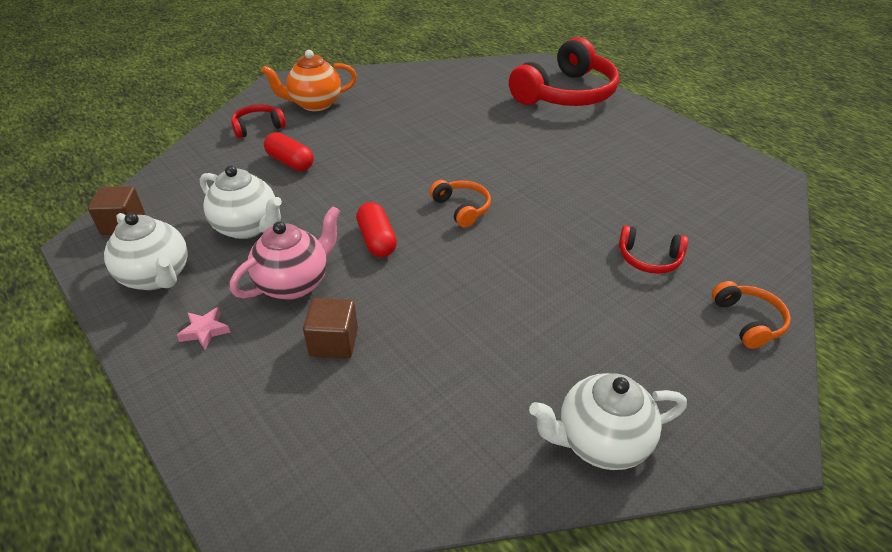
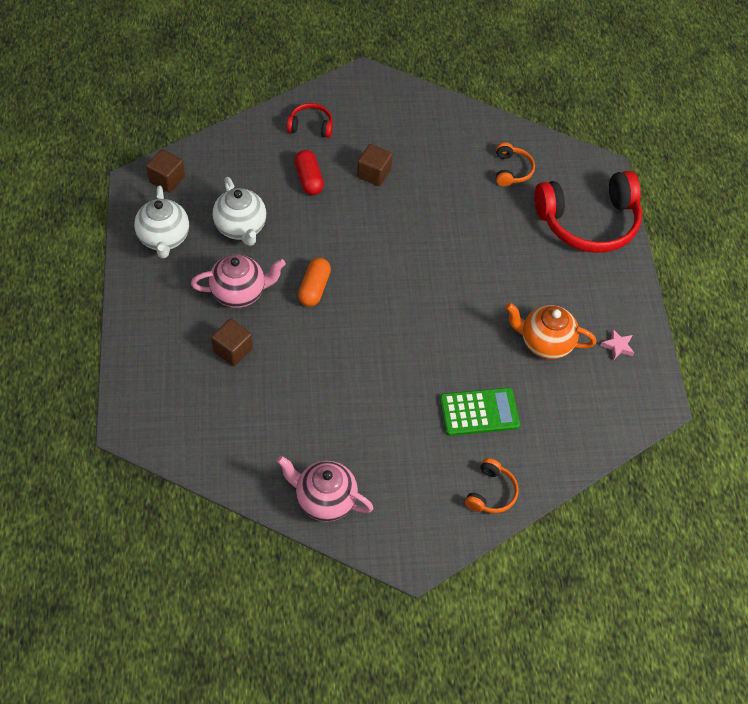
camera: 30 degrees right, 15 degrees up
(205, 331) = (168, 298): pink star -> pink star (617, 346)
(315, 104) = (371, 121): orange teapot -> orange teapot (545, 343)
(352, 134) = (374, 173): none -> brown cube
(377, 240) = (314, 288): red capsule -> orange capsule
(462, 208) = (393, 294): orange headphones -> orange headphones (511, 170)
(600, 442) = (324, 500): white teapot -> pink teapot
(649, 258) = (479, 412): red headphones -> green calculator

